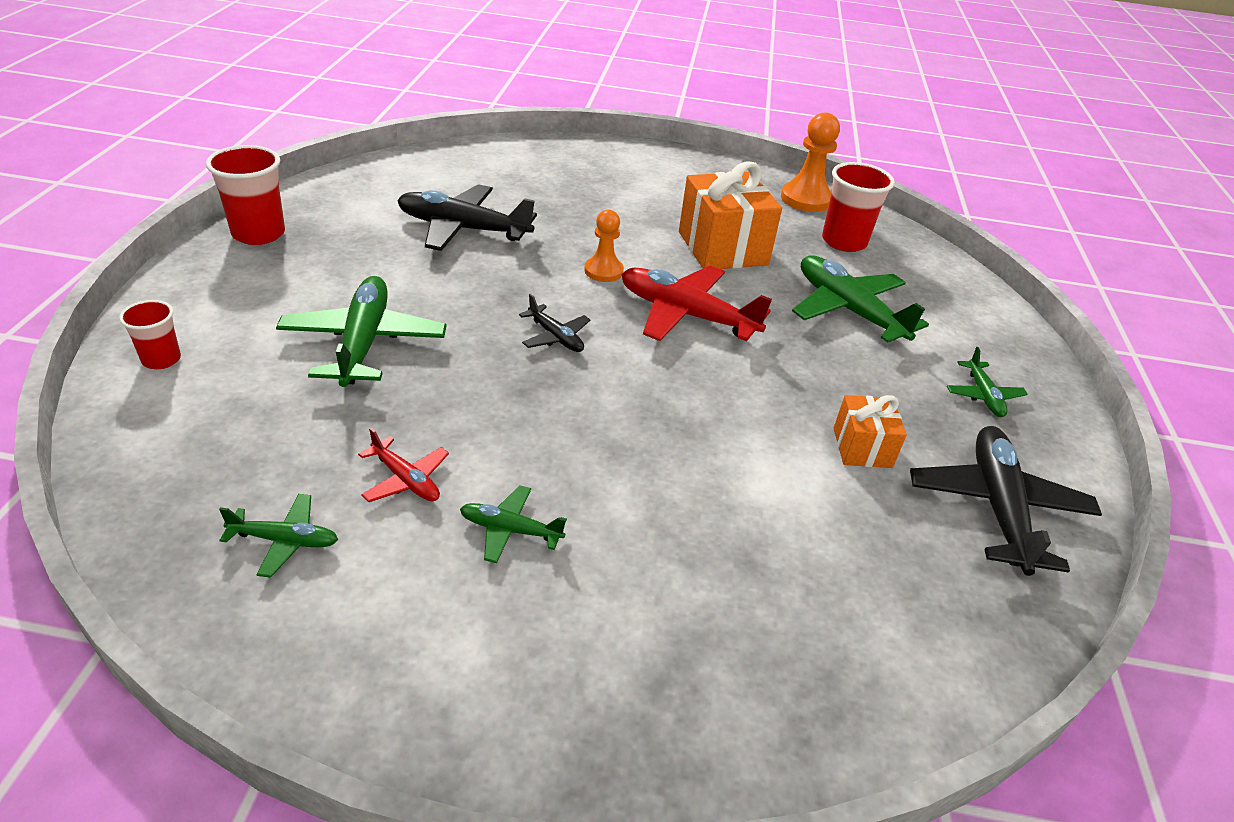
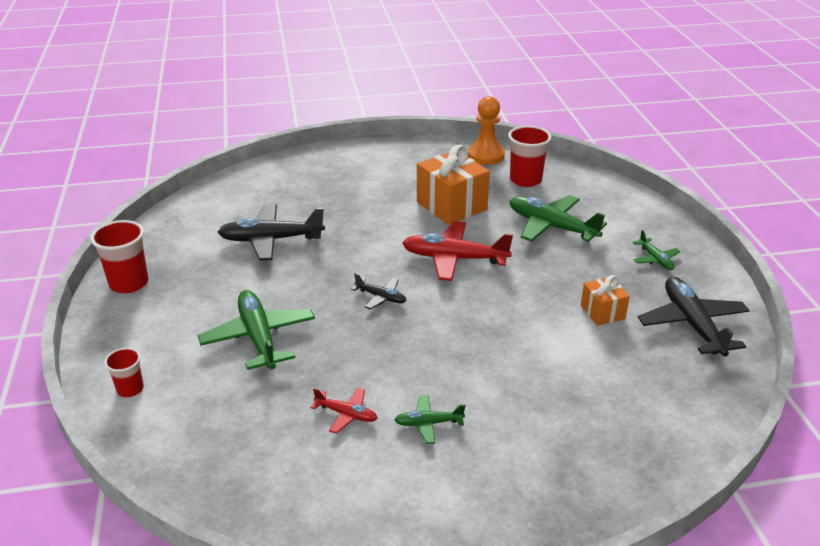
camera: 15 degrees left, 5 degrees down
(285, 541) = (298, 472): green plane -> none
(603, 271) = (384, 243): orange pawn -> none

